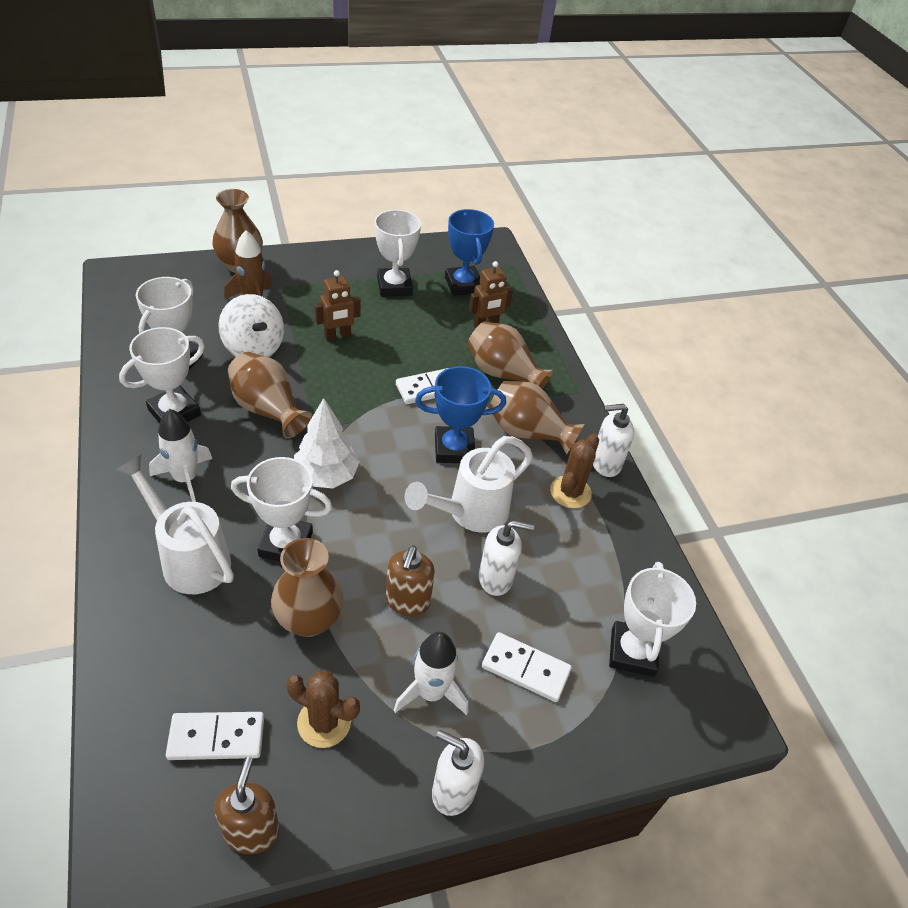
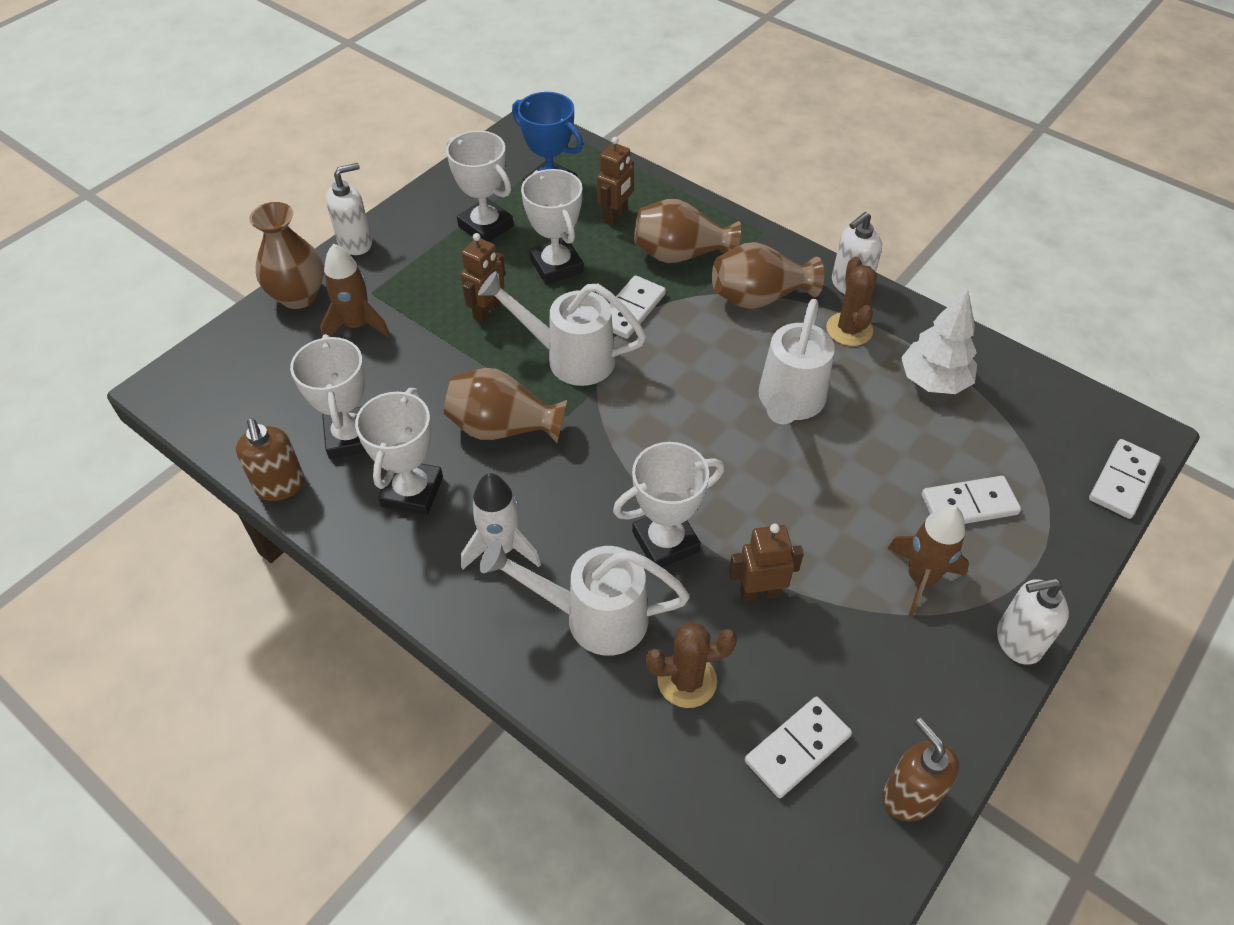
camera: 30 degrees left, 5 degrees up
(253, 348) = (416, 375): white spinning top -> none
(309, 619) = (760, 592): brown vase -> brown robot
(324, 722) = (867, 667): brown cactus -> brown cactus (687, 680)
(326, 476) = (630, 454): white tree -> white tree (933, 381)
(356, 393) = (569, 357): none -> white watering can
(407, 602) = (822, 517): brown soap dispenser -> brown soap dispenser (280, 486)
(431, 692) = (921, 578): white rocket -> brown rocket
(454, 449) = (714, 354): blue trophy -> none
(496, 578) = (870, 446): white soap dispenser -> white soap dispenser (356, 243)
(632, 652) = (1029, 433): white trophy -> white trophy (556, 266)
(673, 740) = (1122, 481): none -> white domino

